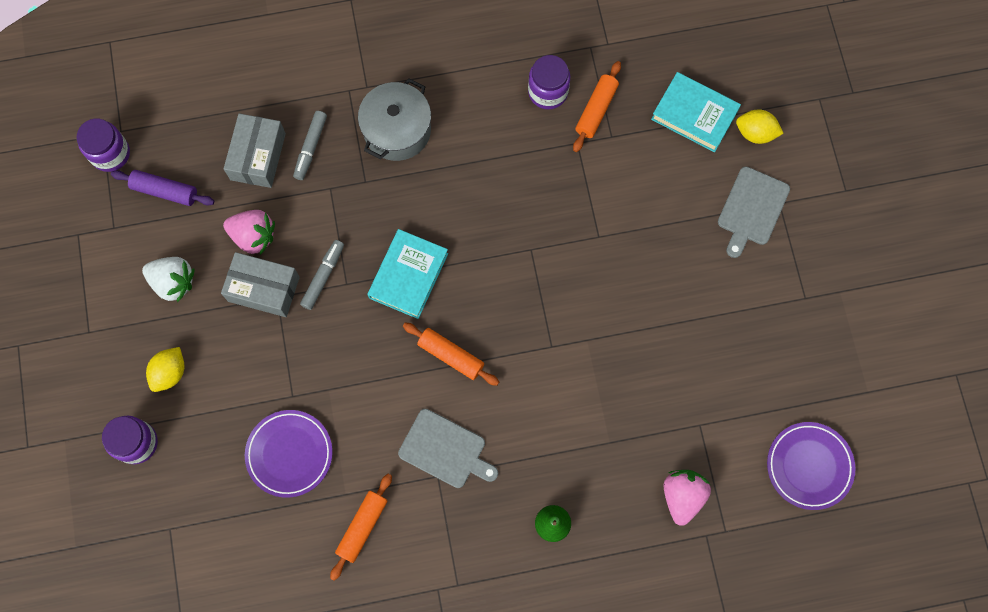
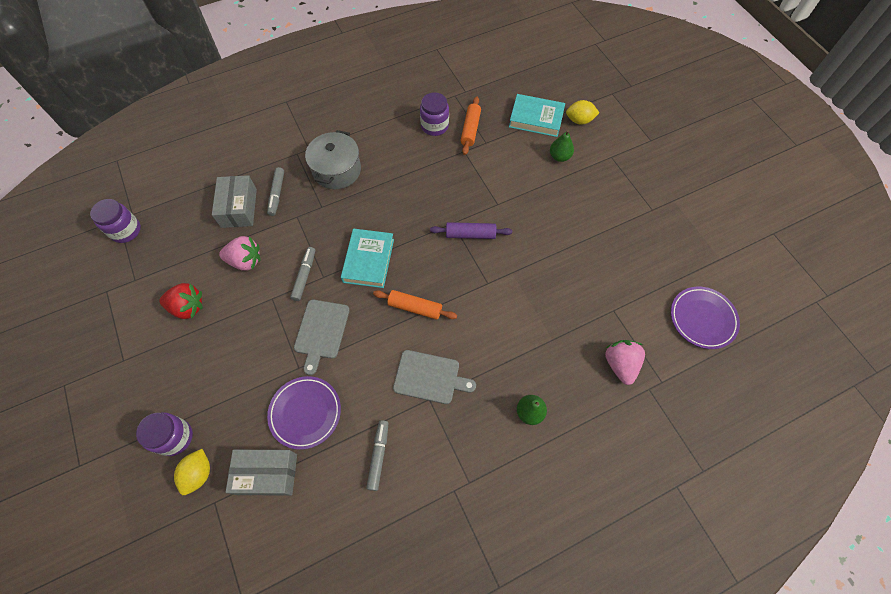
camera: 15 degrees left, 10 degrees down
(165, 191) = (172, 246): purple rolling pin -> purple rolling pin (470, 234)
(170, 373) = (195, 375): yellow lemon -> yellow lemon (199, 473)
(173, 282) = (188, 307): white strawberry -> red strawberry
(264, 289) = (260, 295): grey box -> grey box (267, 474)
(362, 527) = (378, 456): orange rolling pin -> grey marker
(707, 185) = (559, 157): none -> green pear
(752, 209) = (595, 164): grey cutting board -> grey cutting board (321, 331)

